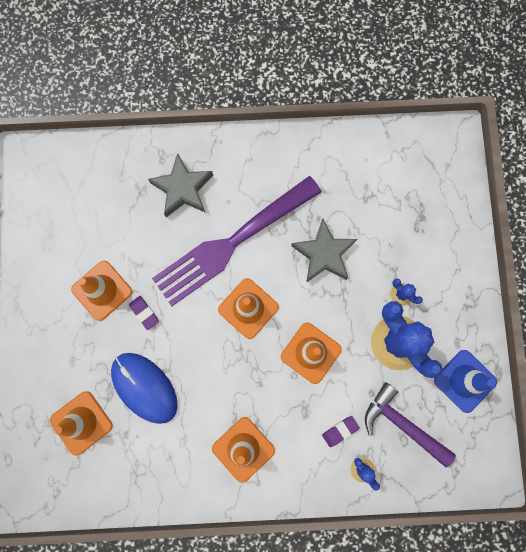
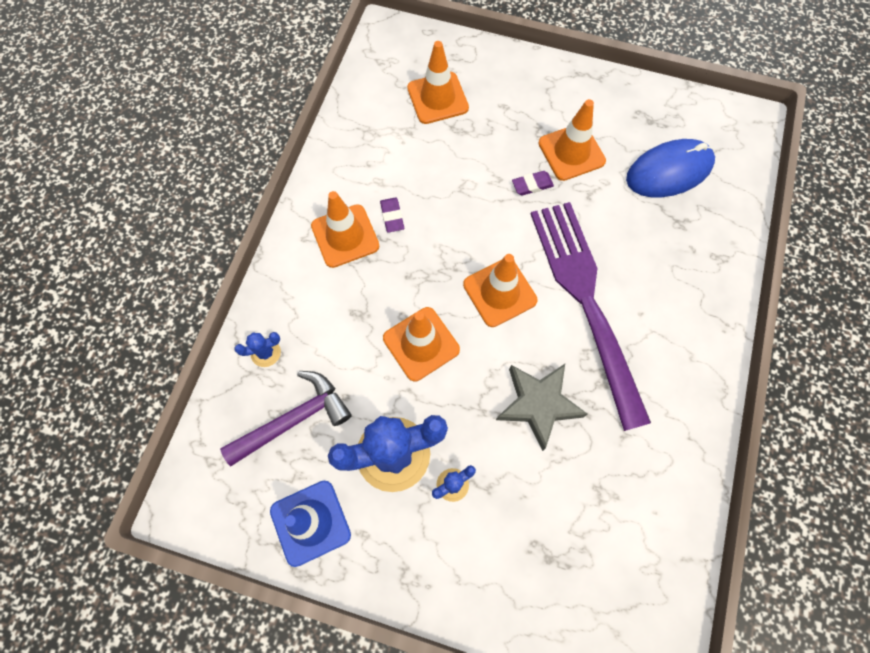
camera: 110 degrees right, 10 degrees down
(144, 387) = (450, 162): blue mouse -> blue mouse (669, 171)
(183, 189) = (670, 268): grey star -> none
(340, 431) = (318, 344): purple eraser -> purple eraser (392, 216)

